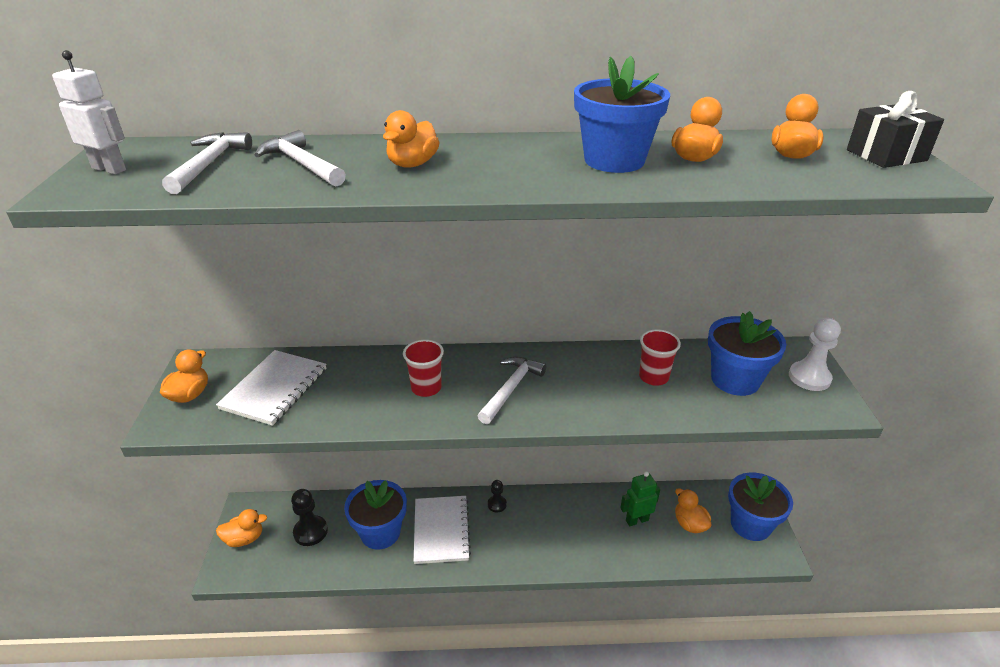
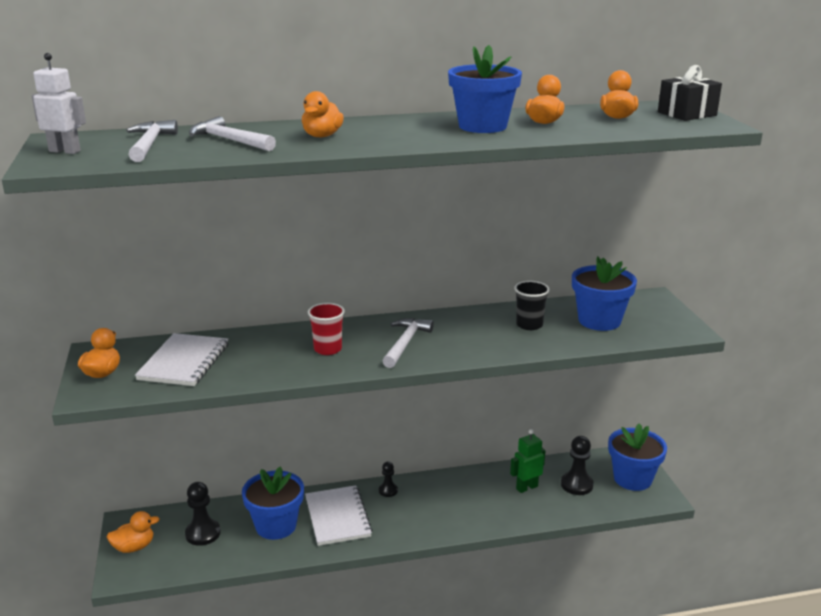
camera: 10 degrees left, 10 degrees down
(653, 377) = (529, 325): red cup -> black cup
(689, 524) = (576, 485): orange duck -> black pawn
(809, 377) = (661, 314): white pawn -> none

